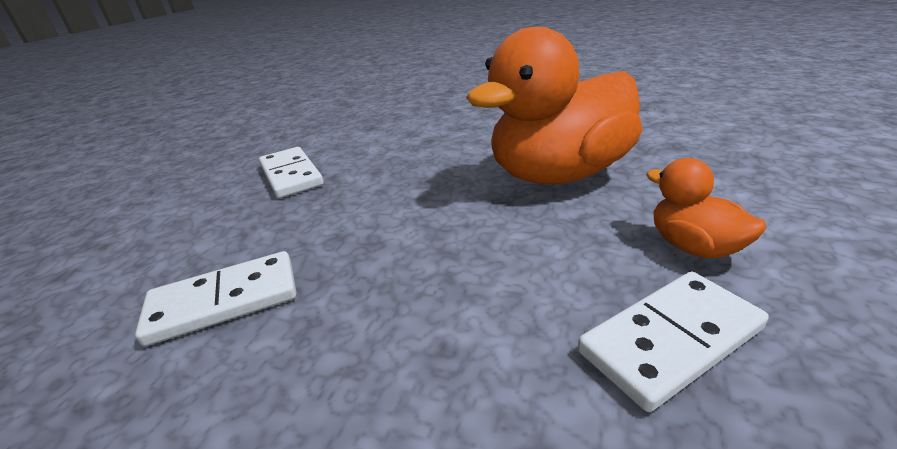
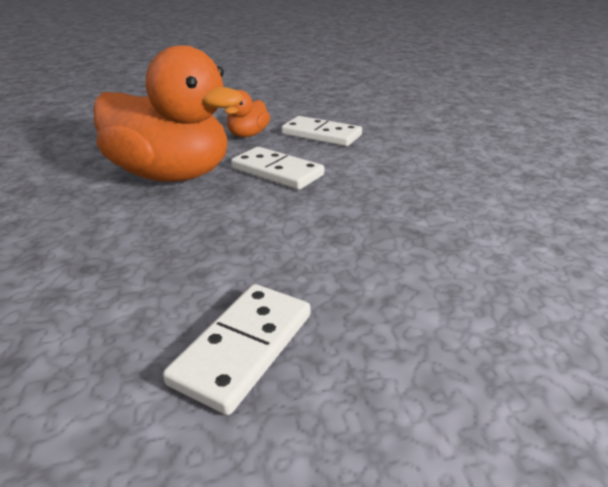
camera: 125 degrees left, 0 degrees up
(224, 301) = (448, 248): white domino -> white domino (277, 172)

